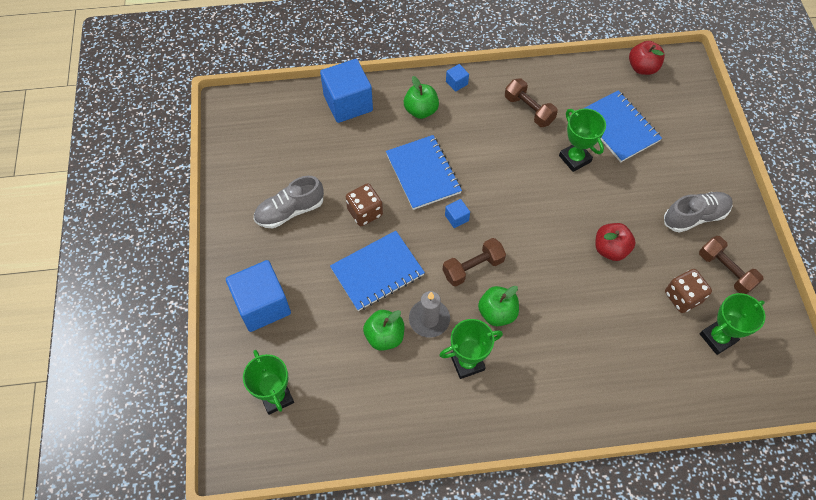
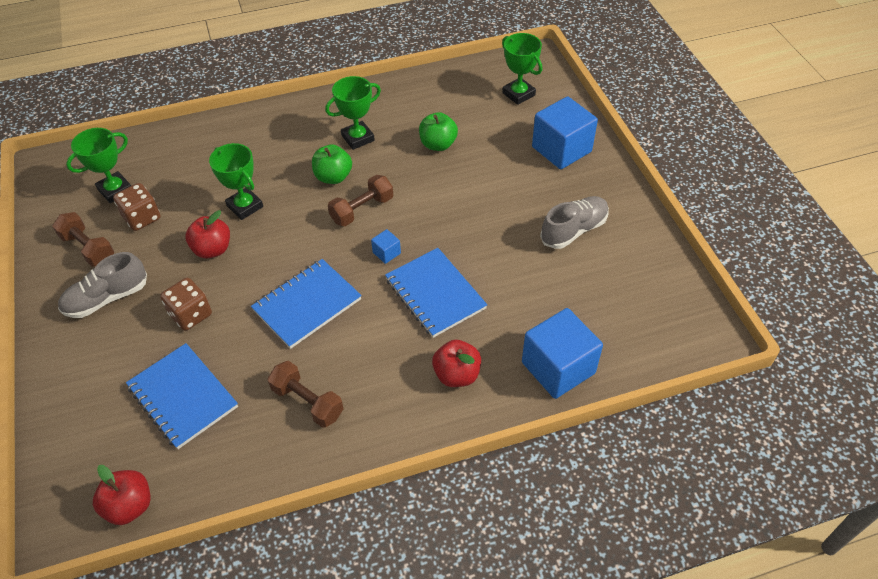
camera: 170 degrees right, 10 degrees down
(365, 212) = (491, 242): brown dice -> brown dice (191, 314)
(377, 272) = (460, 191): blue notebook -> blue notebook (307, 305)
(421, 110) = (456, 375): green apple -> red apple
(429, 319) = (399, 162): grey candle -> none
(456, 83) = (415, 426): blue cube -> none
(575, 158) = (246, 344): green trophy -> green trophy (245, 206)

